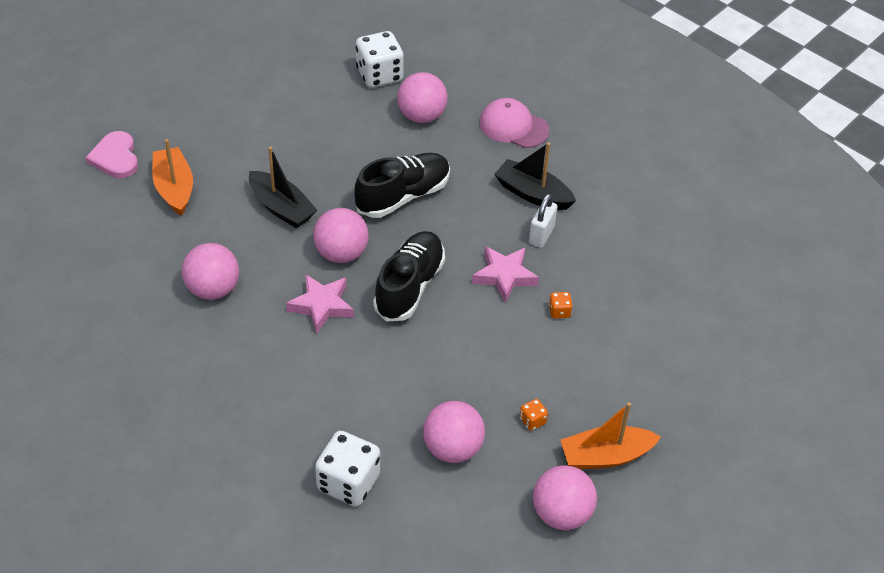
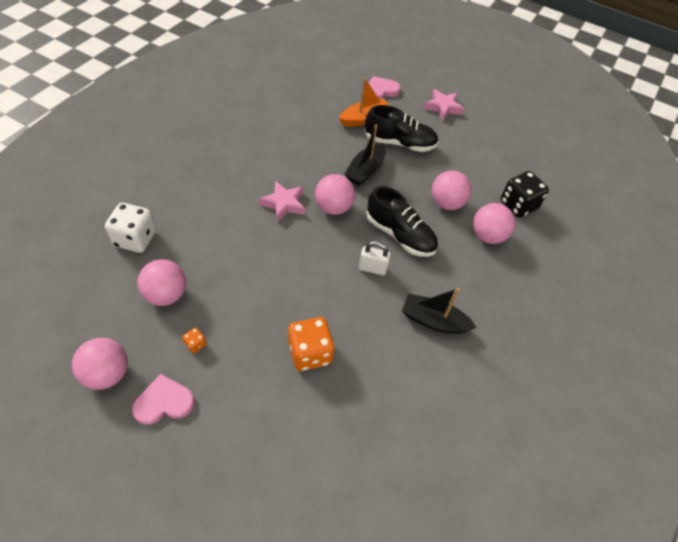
camera: 75 degrees right, 5 degrees up
(213, 289) = (286, 149): pink ball -> pink ball (446, 203)
(379, 75) = (518, 205): white dice -> black dice
(409, 286) = (312, 250): black shoe -> black shoe (399, 143)
(504, 276) = (338, 309): pink star -> pink star (443, 107)
(513, 126) = (505, 298): pink cap -> none
(533, 194) = (433, 320): black boat -> black boat turned 90 degrees counterclockwise
(541, 235) = (389, 331): white padlock -> white padlock (372, 268)
(559, 311) = (310, 353): orange dice -> orange dice, size x2.27
(605, 456) = (164, 402): orange boat -> pink heart

